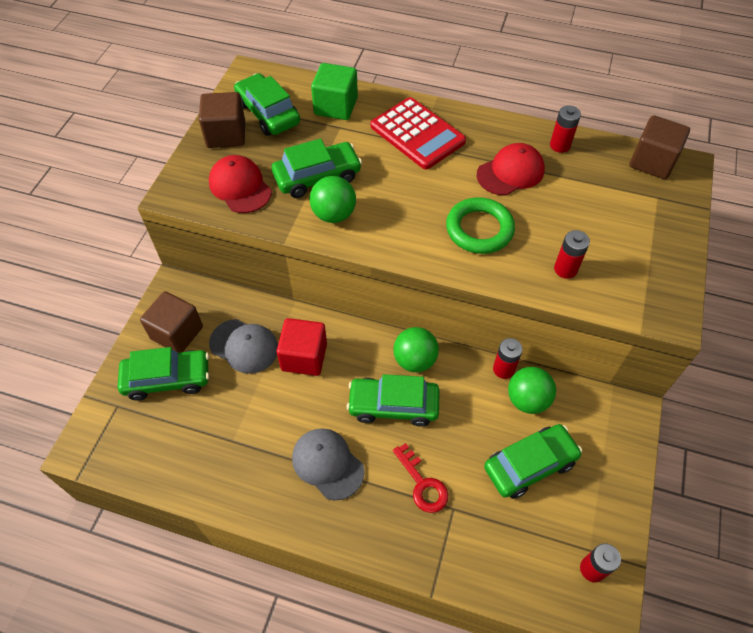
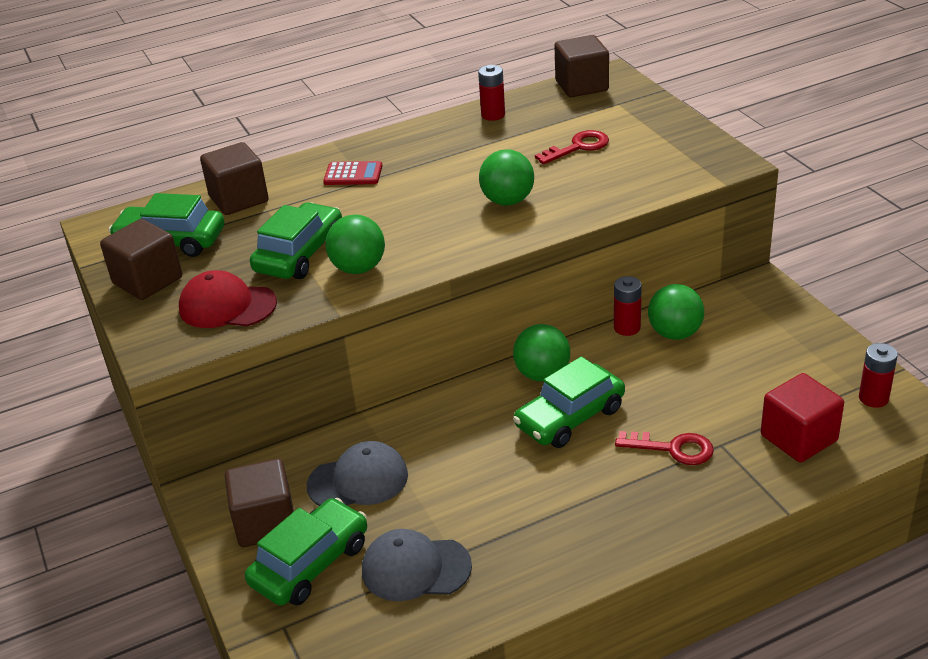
camera: 40 degrees left, 20 degrees down
(304, 357) = (433, 444): red cube -> red cube (798, 438)
(327, 464) = (571, 500): grey cap -> grey cap (415, 568)
(336, 106) = (239, 199): green cube -> brown cube
(417, 134) = (353, 174): red calculator -> red calculator, size x0.52
(479, 229) = (507, 201): green ring -> green ball
(510, 172) = (478, 153): red cap -> none
(530, 465) = (737, 372): green car -> none
(565, 269) = (615, 183): red battery -> none
(580, 217) = (578, 147): none -> red key

